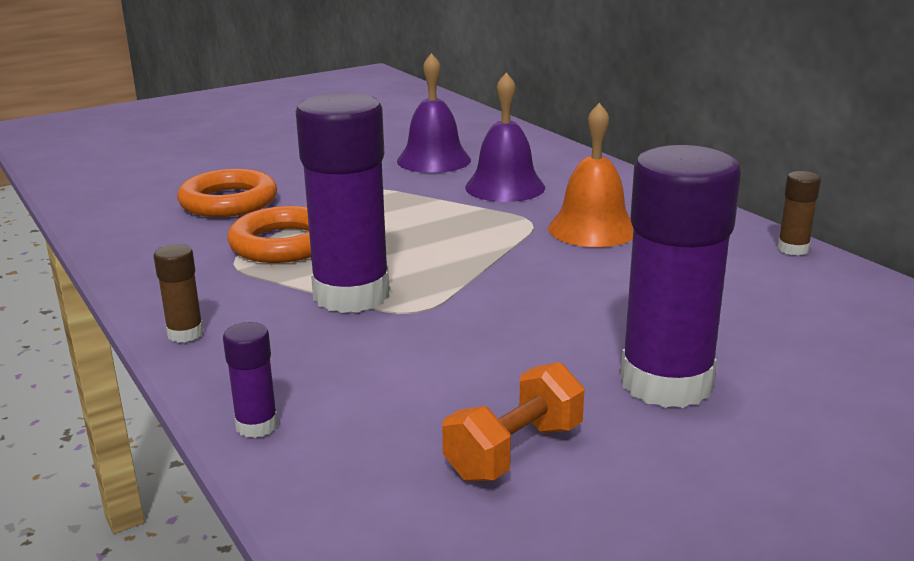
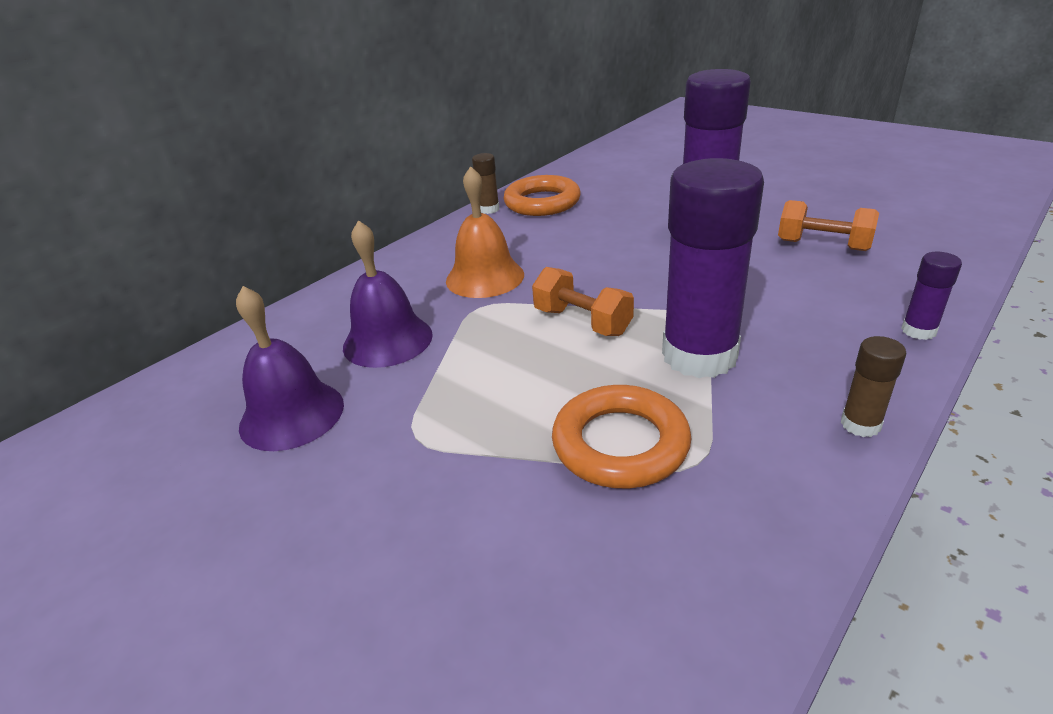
camera: 105 degrees left, 10 degrees up
(228, 202) = (506, 569): orange ring -> orange ring (542, 202)
(461, 258) = (582, 322): none -> orange dumbbell

